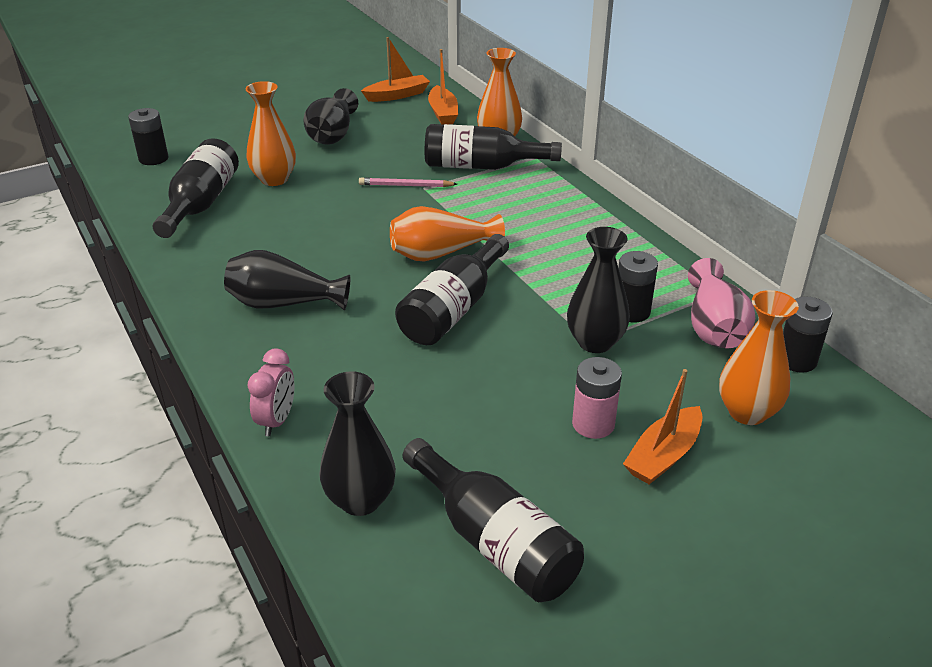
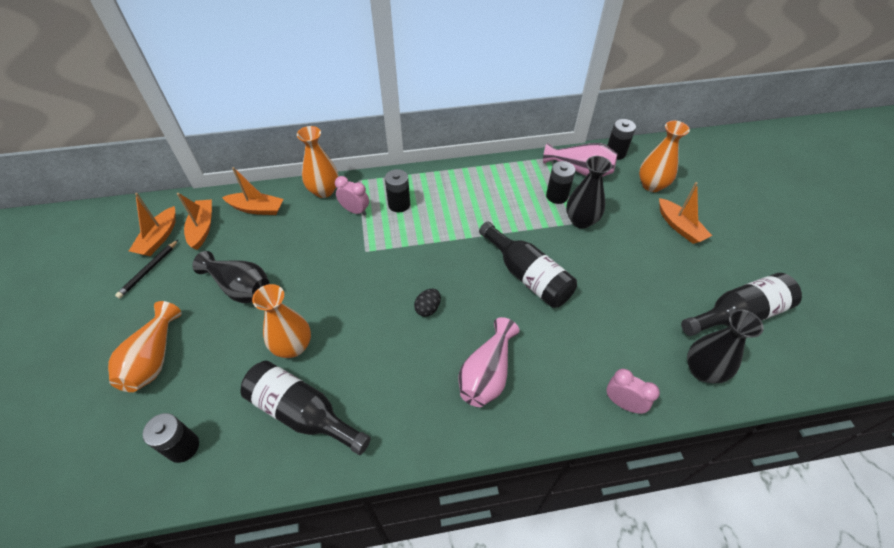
camera: 70 degrees left, 15 degrees up
(284, 303) = (487, 374): black vase -> pink vase
(330, 88) = (149, 270): none -> black pencil
(360, 245) = (428, 308): none -> black egg
(371, 81) = (159, 238): none -> orange boat
(405, 186) = (357, 260): pink pencil -> none
(441, 253) = (460, 264): orange vase -> orange vase (154, 359)
(481, 166) = (355, 210): black bottle -> pink clock
(513, 191) = (399, 204): none -> black battery
(593, 424) = (651, 245): pink battery -> none

